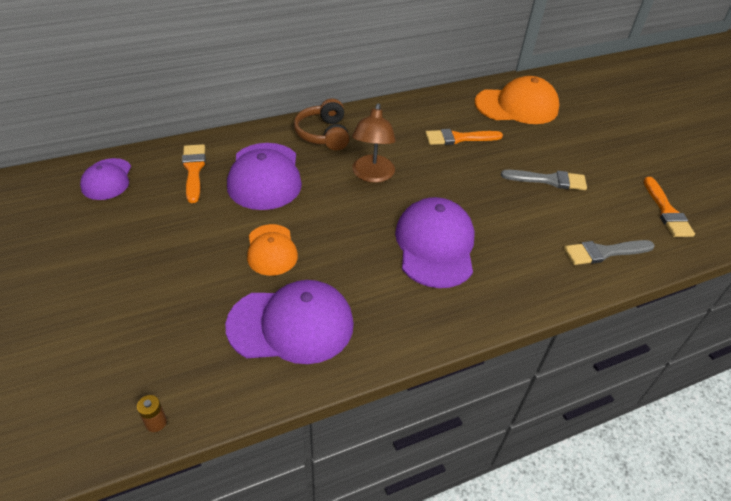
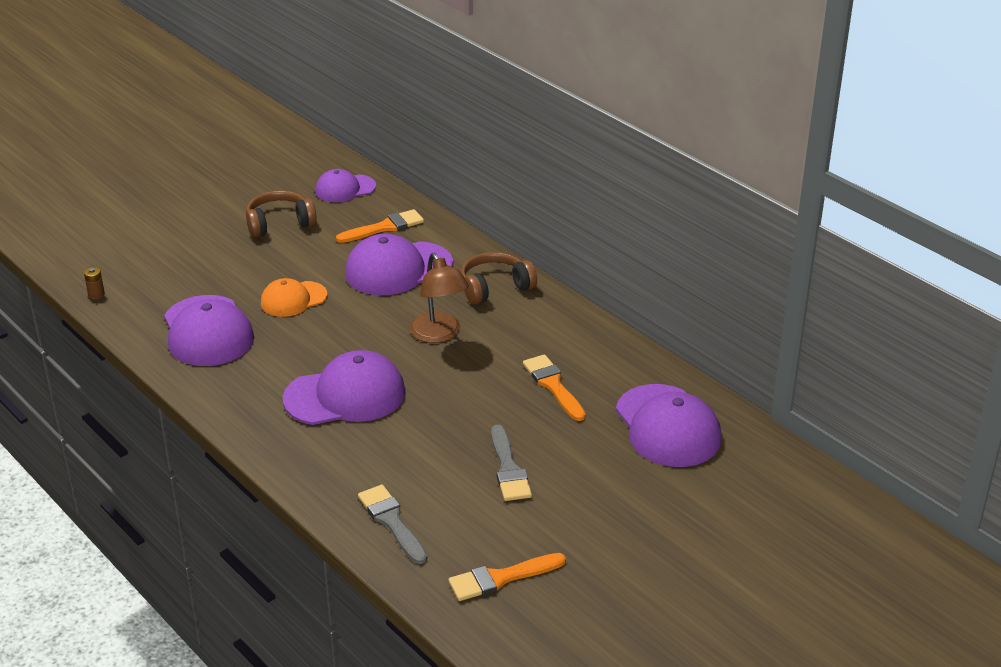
camera: 75 degrees right, 10 degrees down
(130, 235) = (279, 223): none -> brown headphones
(372, 175) = (439, 334): brown lamp -> brown lamp turned 105 degrees counterclockwise
(517, 106) = (667, 426): orange cap -> purple cap

